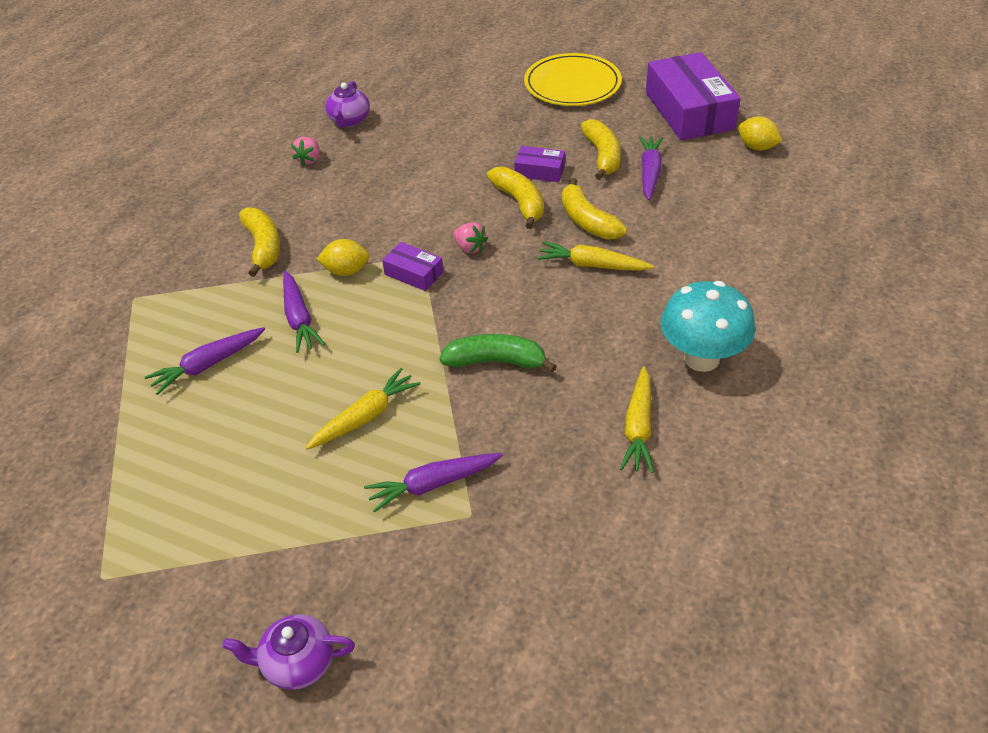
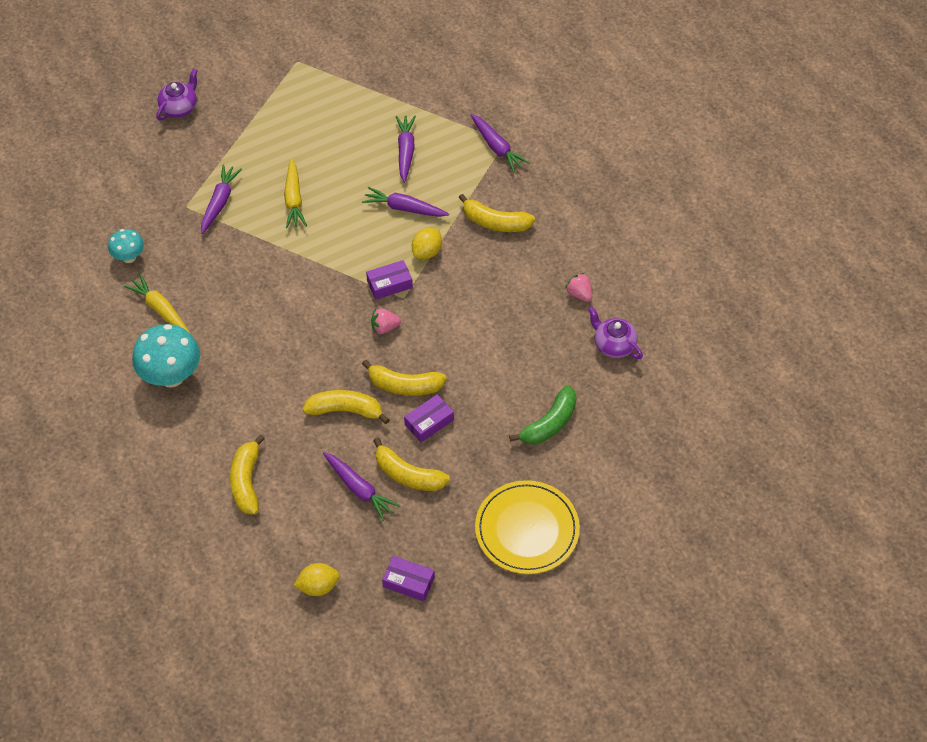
camera: 125 degrees right, 10 degrees up
(148, 298) = (497, 147): none -> purple carrot
(496, 361) = (272, 278): green banana -> green banana (549, 423)
(592, 265) = (301, 381): yellow carrot -> none
(603, 515) = (129, 257): none -> turquoise mushroom
(689, 111) = (408, 582): purple box -> purple box, size x0.47
(732, 236) = (247, 481): none -> yellow banana

